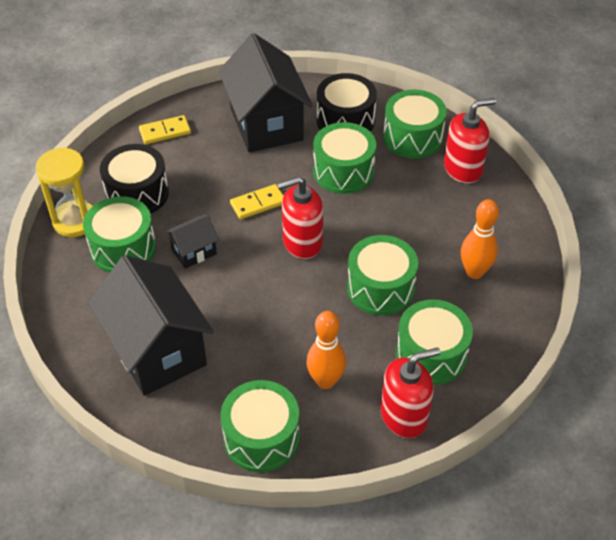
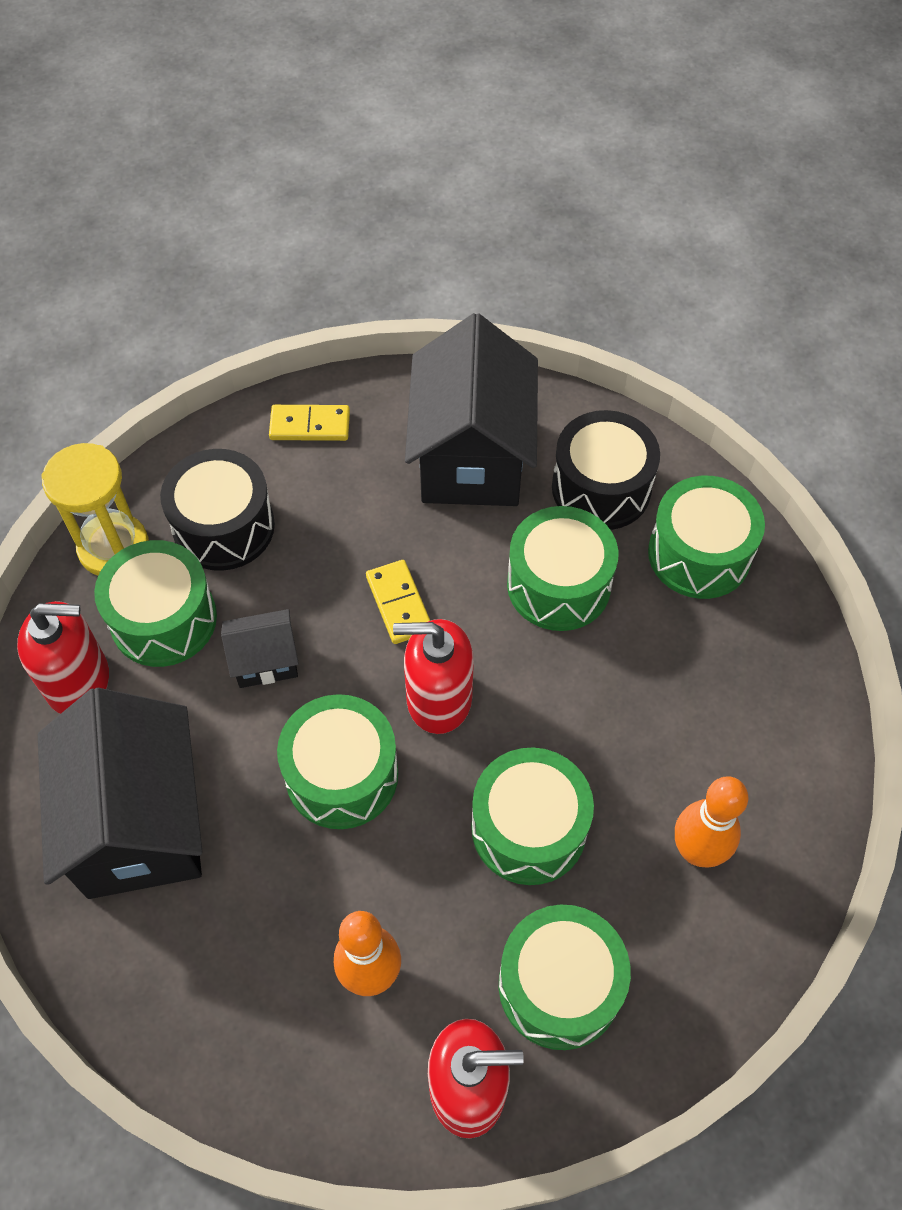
camera: 20 degrees right, 10 degrees up
(258, 204) = (399, 604): yellow domino -> yellow domino turned 75 degrees clockwise
(261, 437) = (230, 1042): green drum -> green drum (342, 775)
(463, 169) = (759, 642): red soap dispenser -> red soap dispenser (79, 681)

